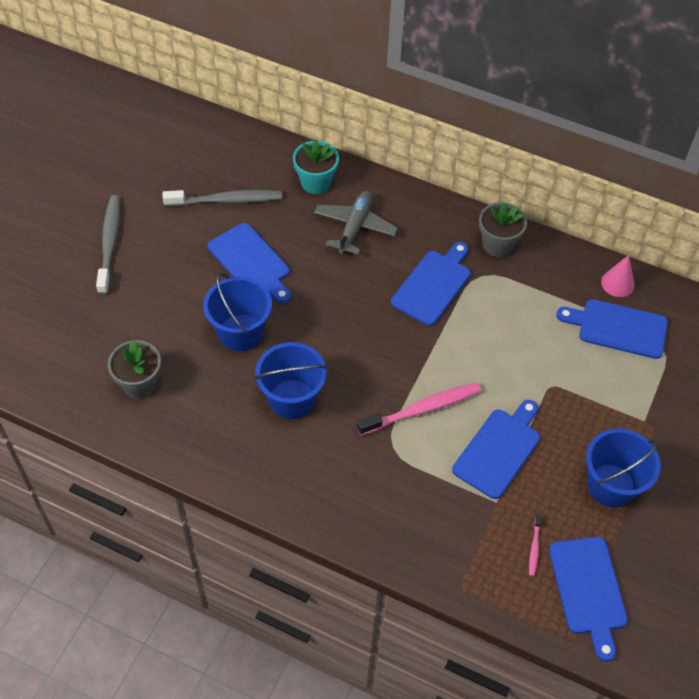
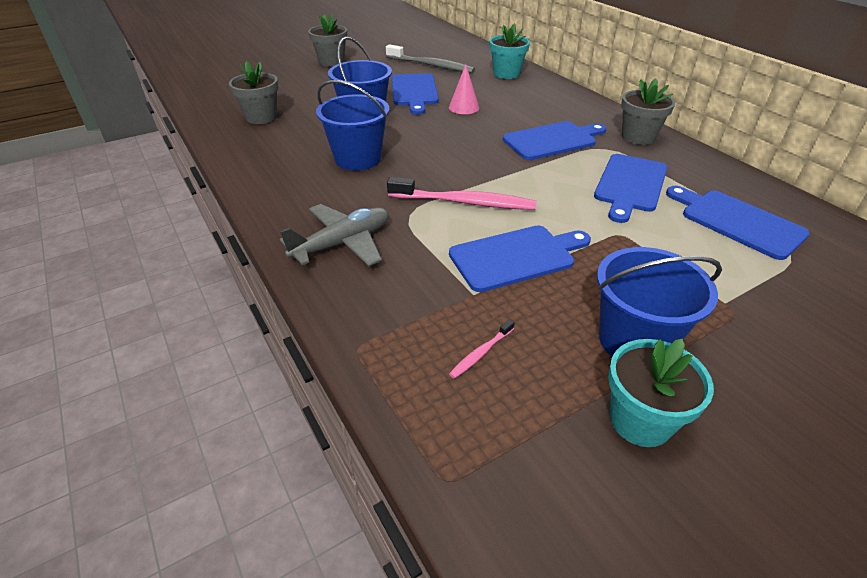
camera: 35 degrees right, 15 degrees down
(109, 243) = (331, 62): grey toothbrush -> grey flower pot
(355, 227) = (514, 98): grey plane -> grey plane (342, 244)
(588, 590) = (516, 432): blue cutting board -> blue cutting board (630, 185)
(617, 283) = (758, 193): pink cone -> pink cone (464, 107)
(643, 543) = (640, 421): none -> turquoise flower pot

